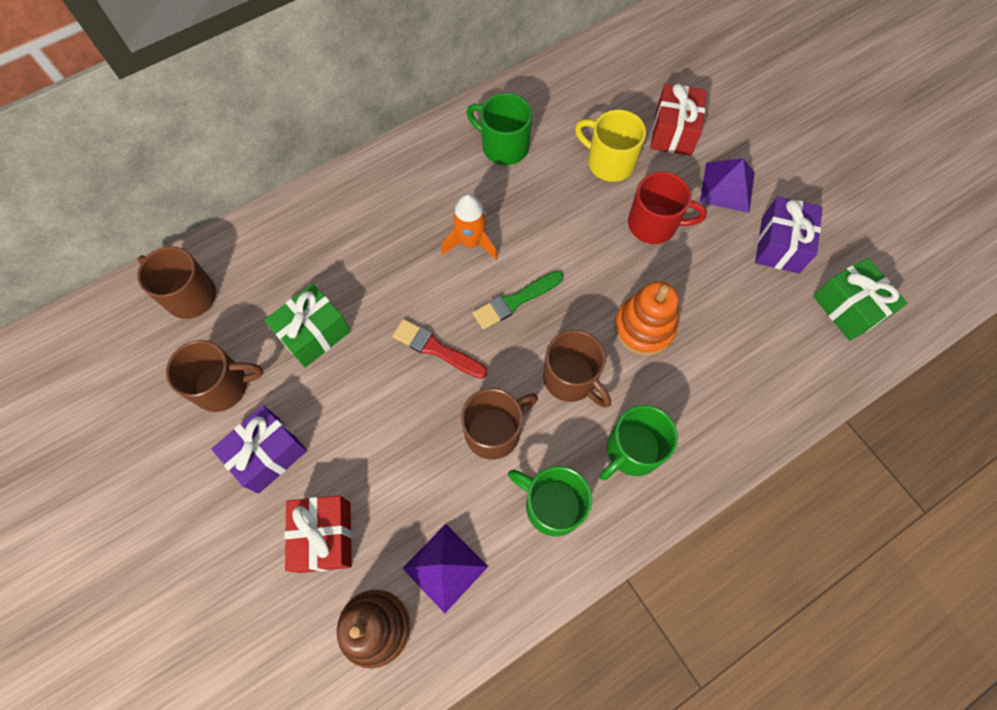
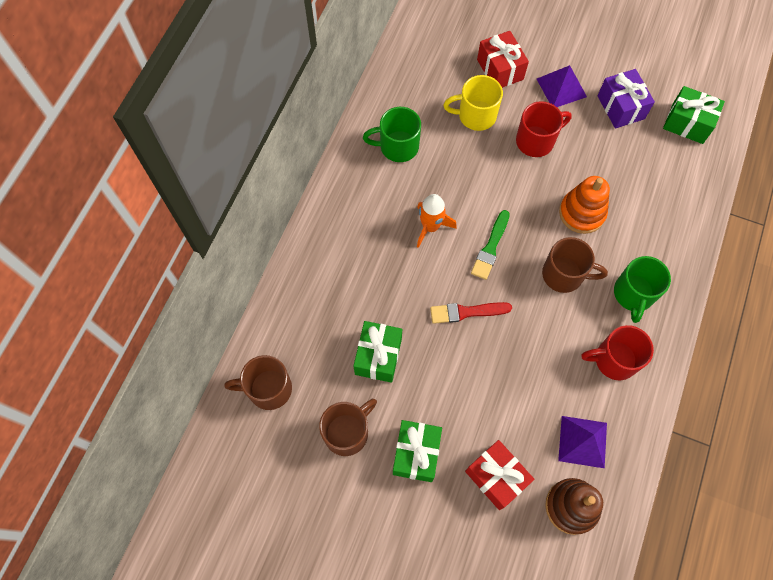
camera: 35 degrees left, 0 degrees up
(268, 454) = (416, 454): purple gift -> green gift
(494, 431) = (545, 339): brown mug -> none
(552, 505) = (614, 360): green mug -> red mug

